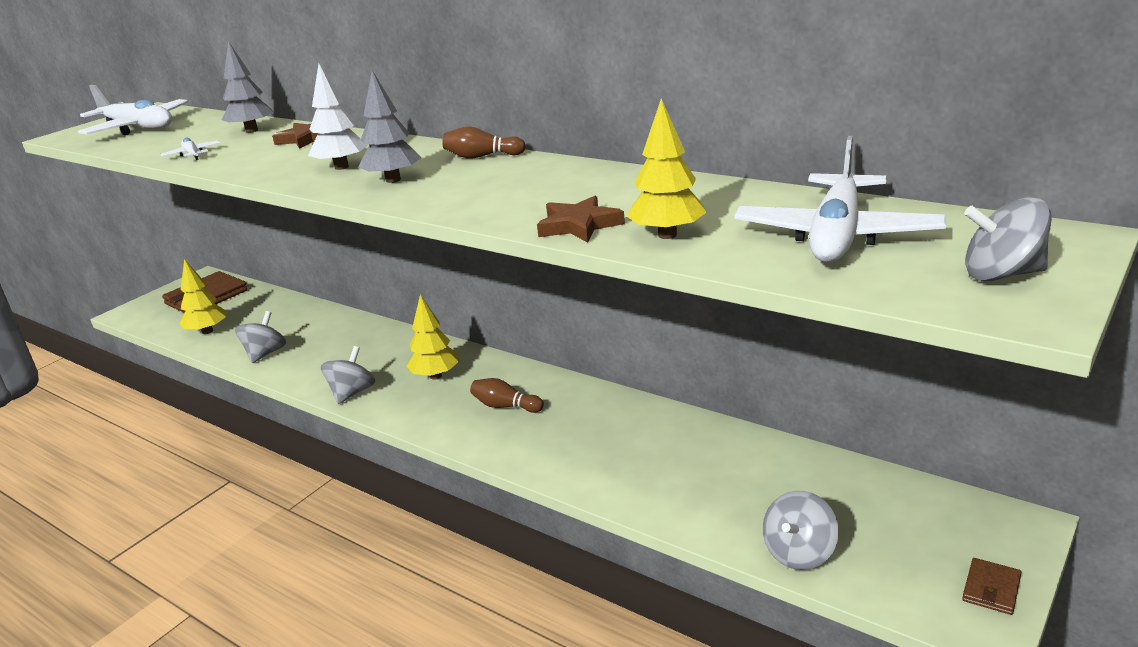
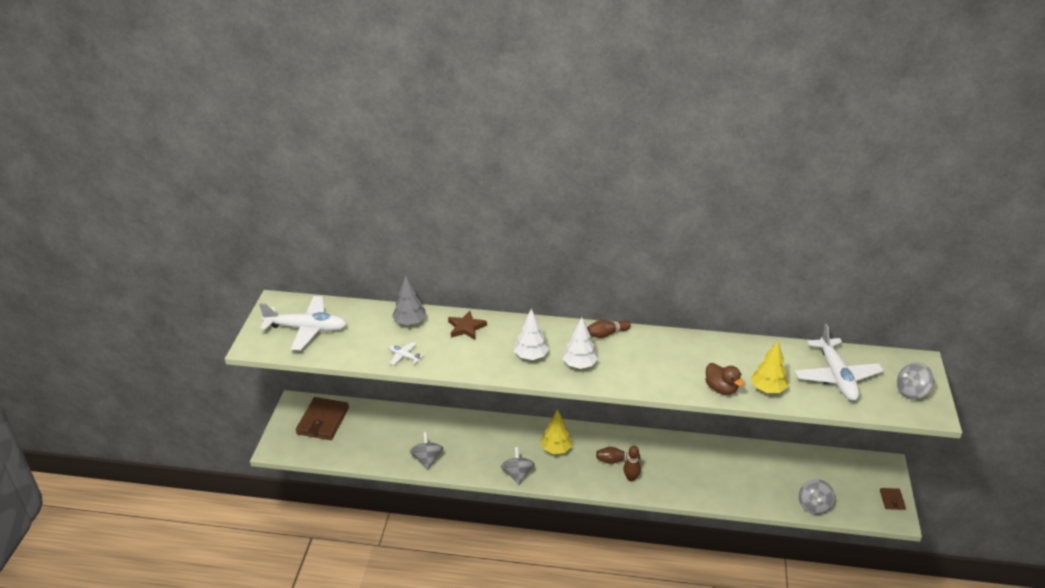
camera: 30 degrees left, 10 degrees up
(207, 331) = (362, 450): yellow tree -> none
(393, 180) = (579, 365): grey tree -> white tree
(504, 433) = (631, 478): none -> brown bowling pin
(579, 225) = (721, 389): brown star -> brown duck

